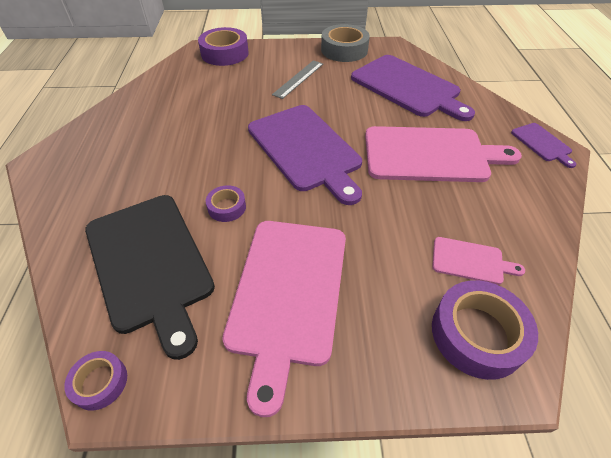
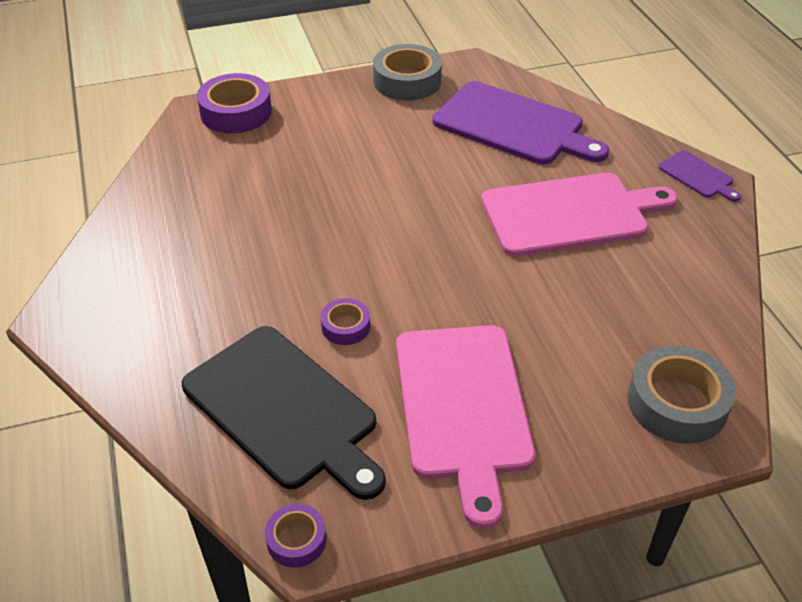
camera: 15 degrees left, 5 degrees down
(298, 79) = (361, 136): grey ruler -> none
(306, 149) = (413, 235): purple cutting board -> none
(470, 261) = (651, 331): pink cutting board -> none
(477, 334) = (677, 403): purple tape -> grey tape

